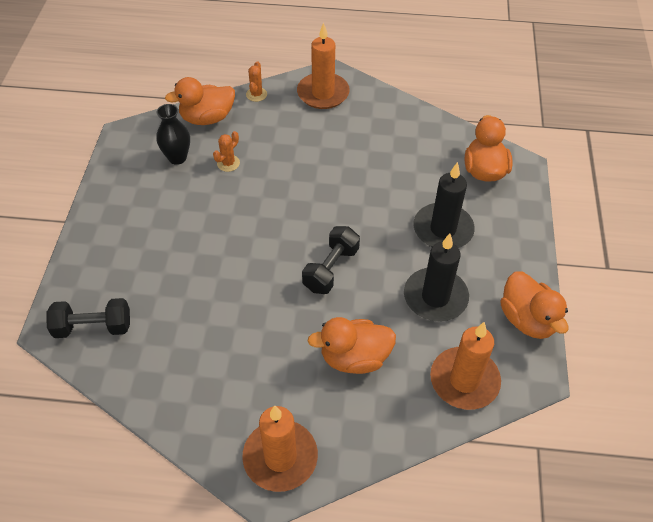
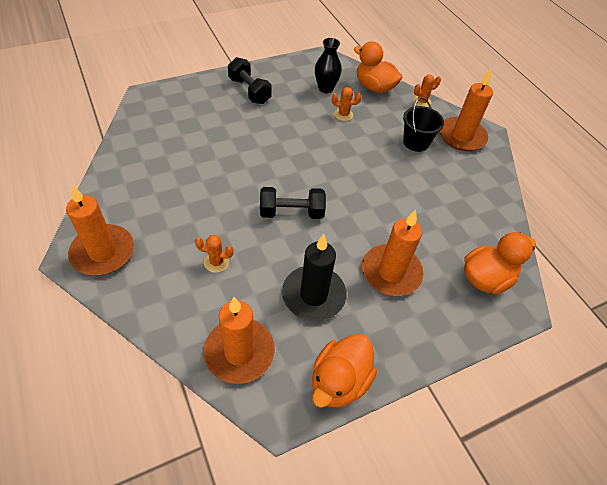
camera: 55 degrees right, 0 degrees up
(93, 327) = (158, 112): black dumbbell -> black dumbbell (249, 91)
(307, 129) = (416, 142): none -> black bucket
(354, 358) = (216, 262): orange duck -> orange cactus
(443, 229) = (391, 272): black candle -> orange candle

